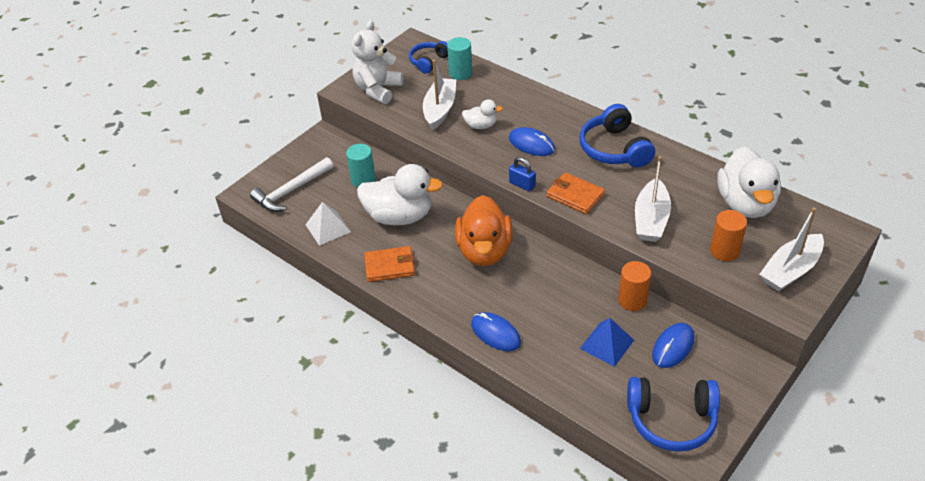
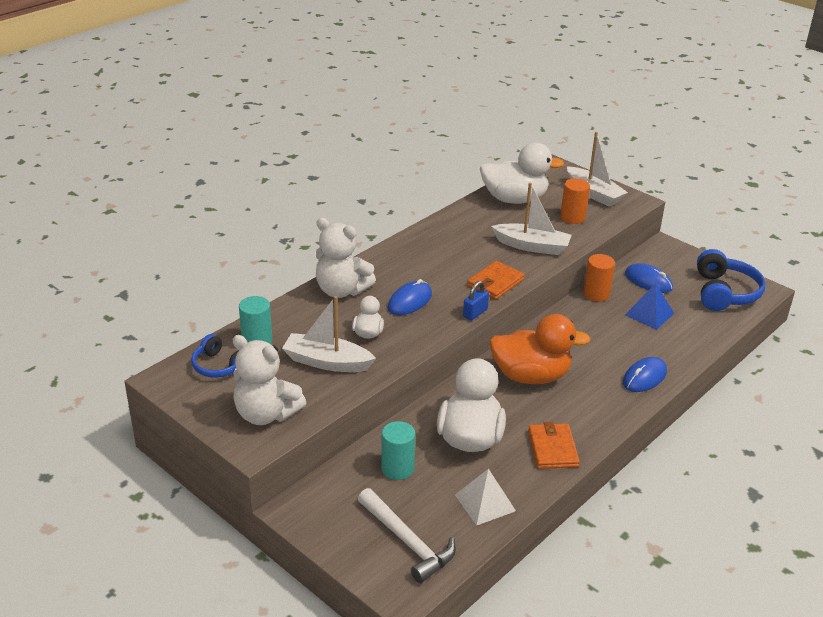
camera: 90 degrees left, 10 degrees down
(538, 105) = (341, 290): none -> white teddy bear
(614, 149) = (428, 252): blue headphones -> none

